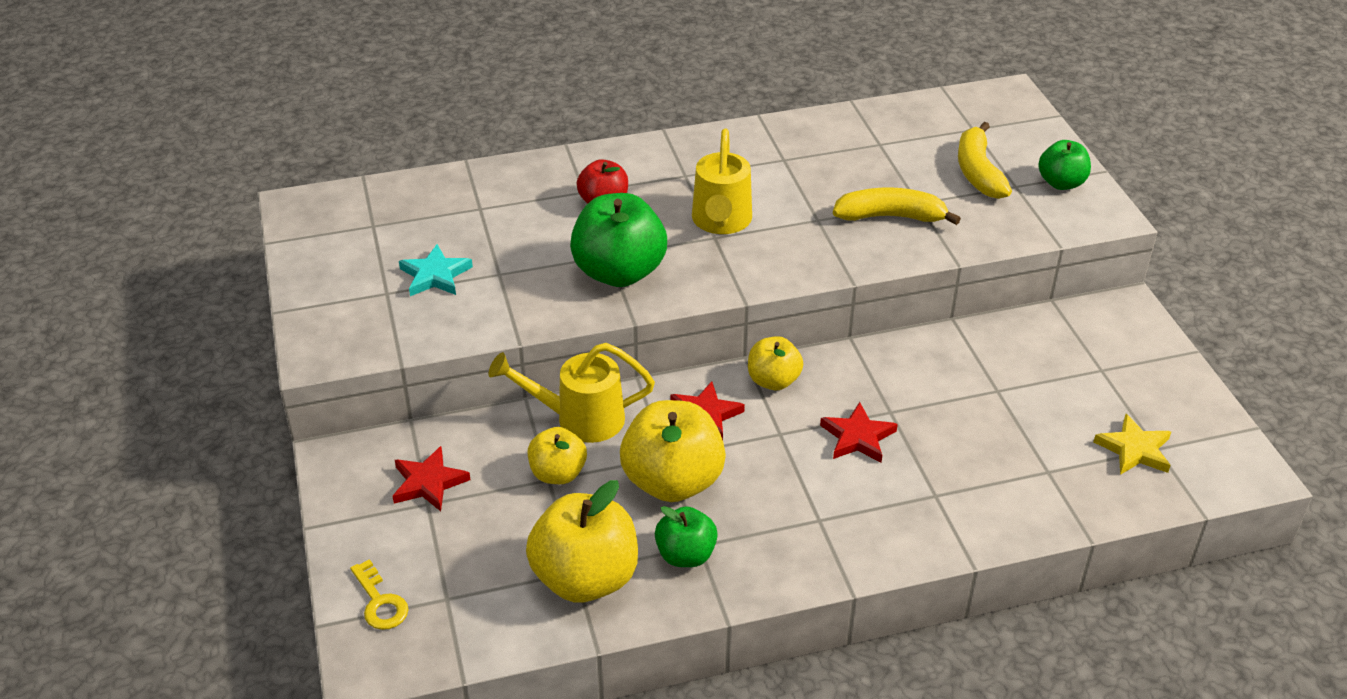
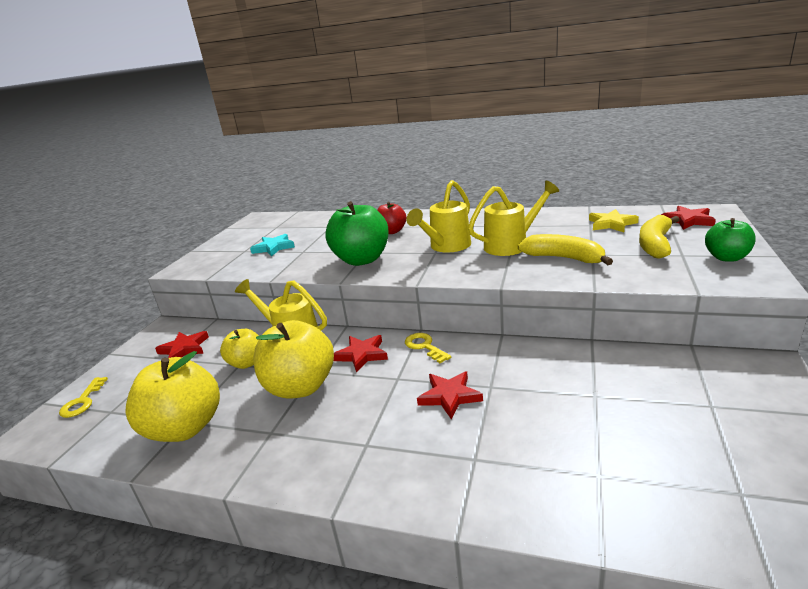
camera: 35 degrees right, 15 degrees down
(685, 555) = (255, 436): green apple -> none
(773, 381) = (424, 346): yellow apple -> yellow key
(807, 203) = (511, 245): none -> yellow watering can
(990, 118) = (688, 220): none -> red star
(1134, 449) = (712, 486): yellow star -> yellow star (611, 224)

